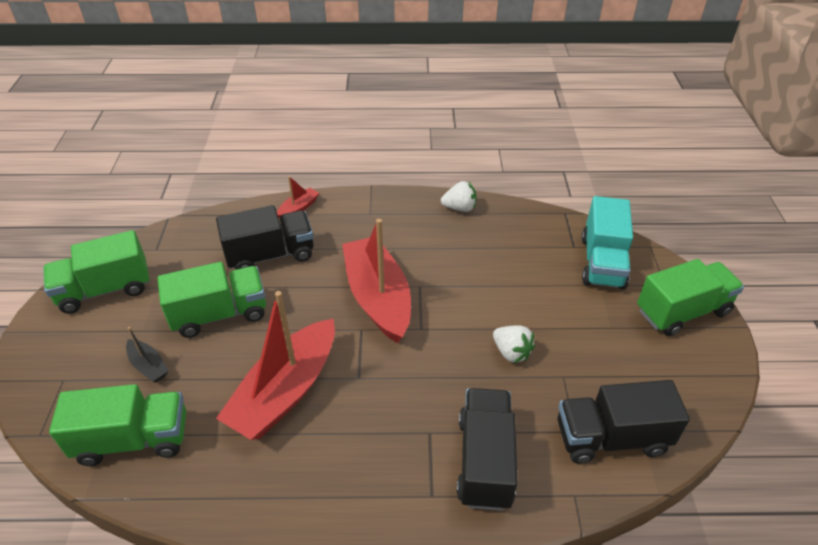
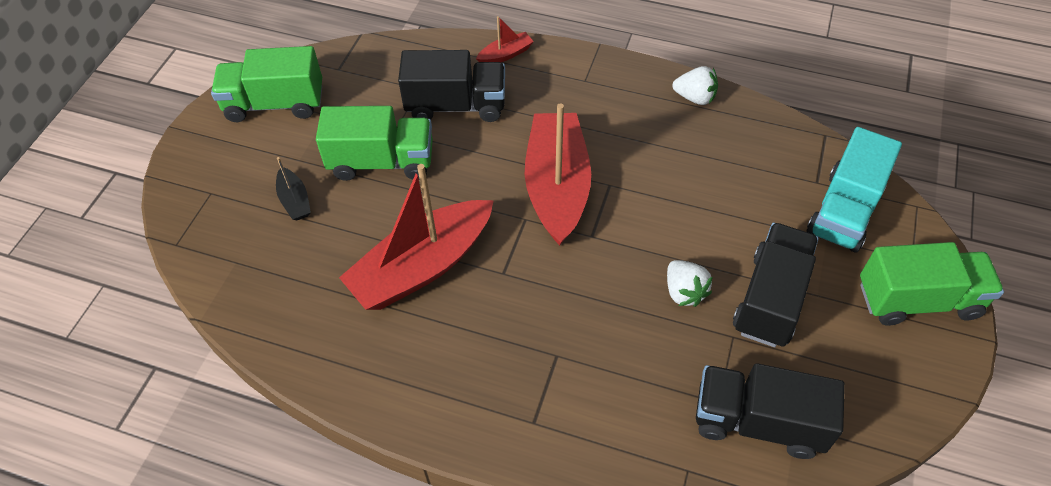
camera: 20 degrees right, 10 degrees up
(133, 439) = (260, 274): green truck -> none
(484, 461) = (604, 403): black truck -> black truck (770, 299)

